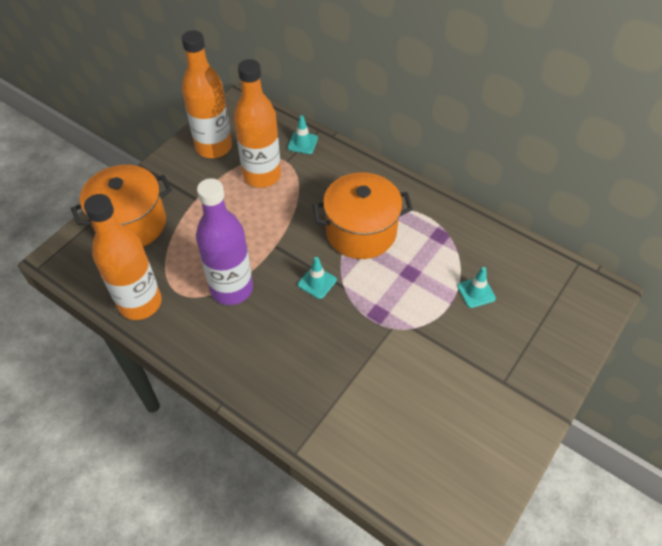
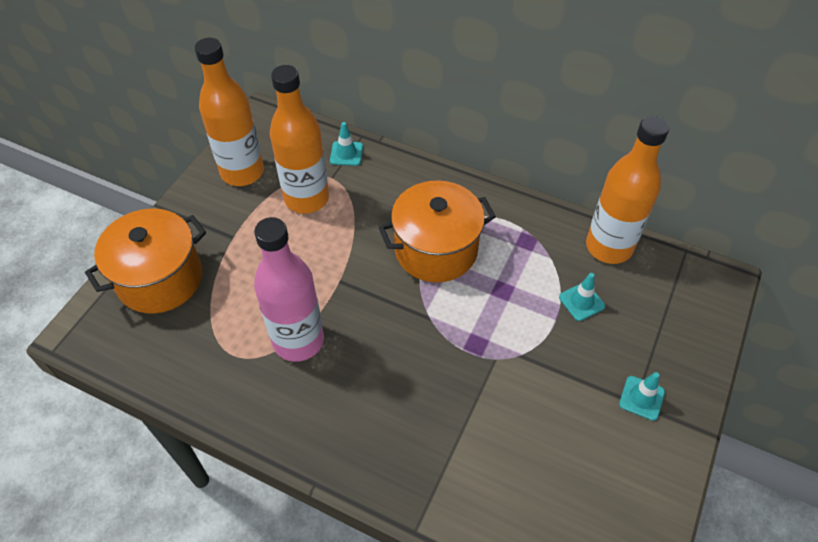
camera: 10 degrees left, 0 degrees up
(140, 303) = (190, 375): orange bottle -> orange bottle (609, 247)
(231, 289) = (298, 340): purple bottle -> pink bottle
(317, 282) = (398, 317): turquoise traffic cone -> turquoise traffic cone (641, 398)

